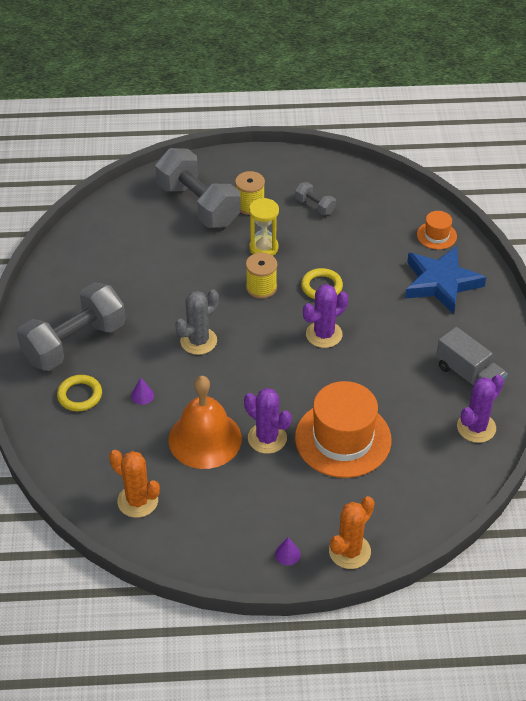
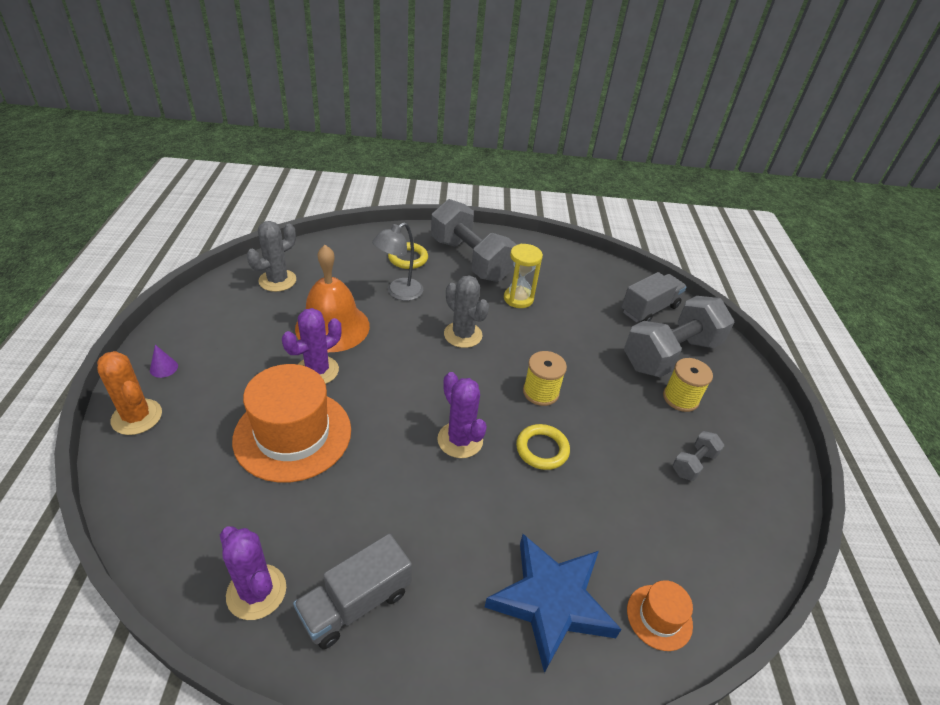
camera: 90 degrees right, 5 degrees down
(137, 212) = (649, 309): none -> grey truck
(137, 501) = (277, 280): orange cactus -> grey cactus
(142, 395) = (399, 293): purple cone -> grey lamp
(263, 248) = (607, 402): yellow hourglass -> yellow hourglass (518, 299)

